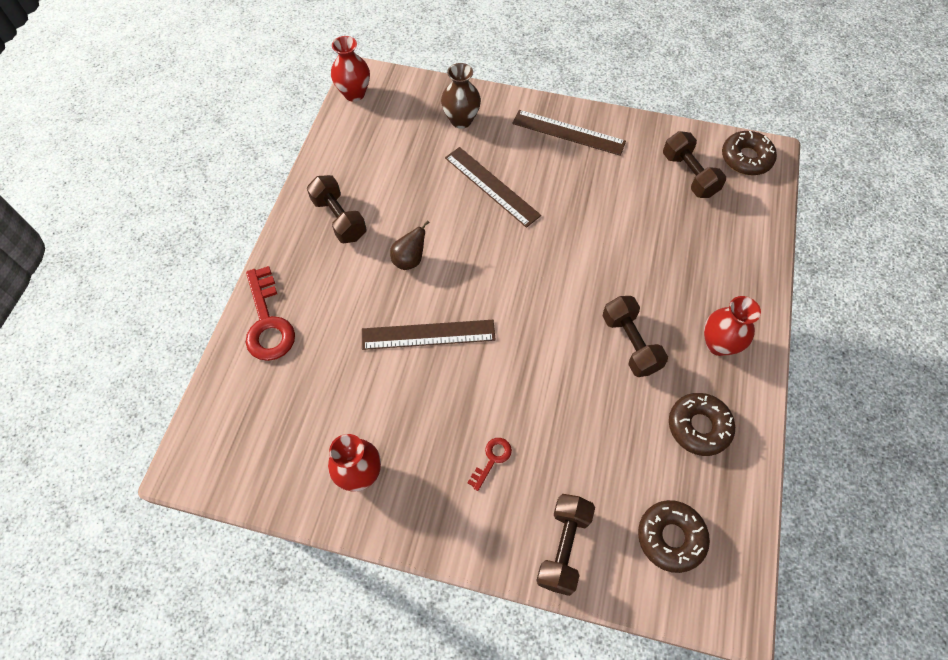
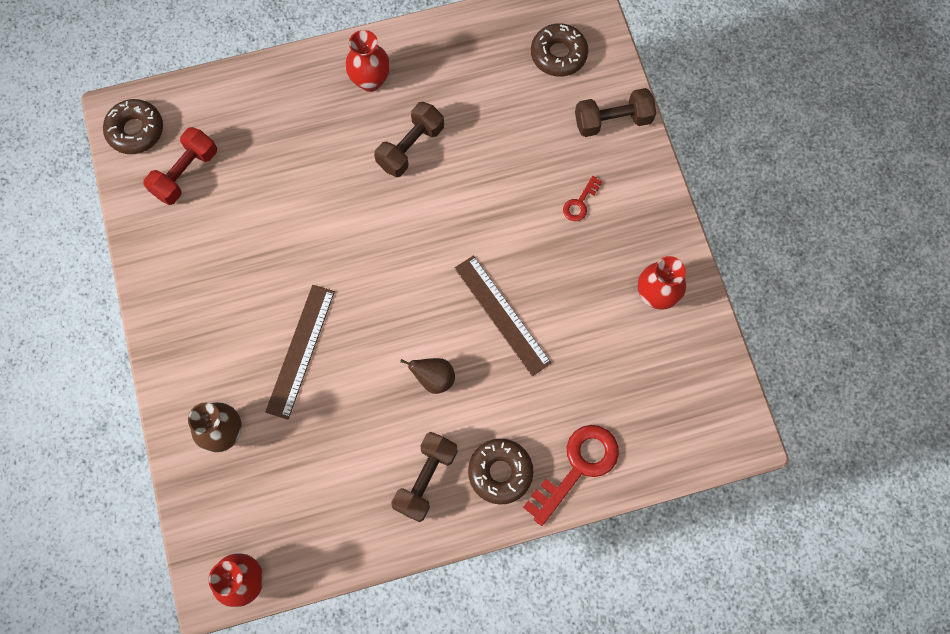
camera: 120 degrees left, 10 degrees up
(492, 460) = (580, 202): red key -> red key turned 60 degrees counterclockwise
(568, 132) = (185, 311): brown ruler -> none
(689, 175) = (185, 173): brown dumbbell -> red dumbbell
(698, 427) = (457, 68): brown donut -> brown donut (500, 472)

